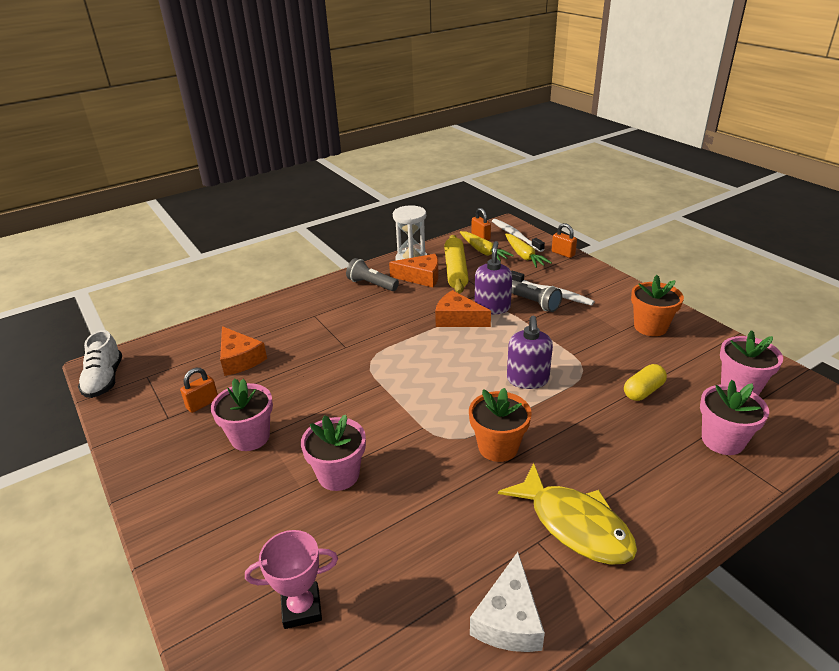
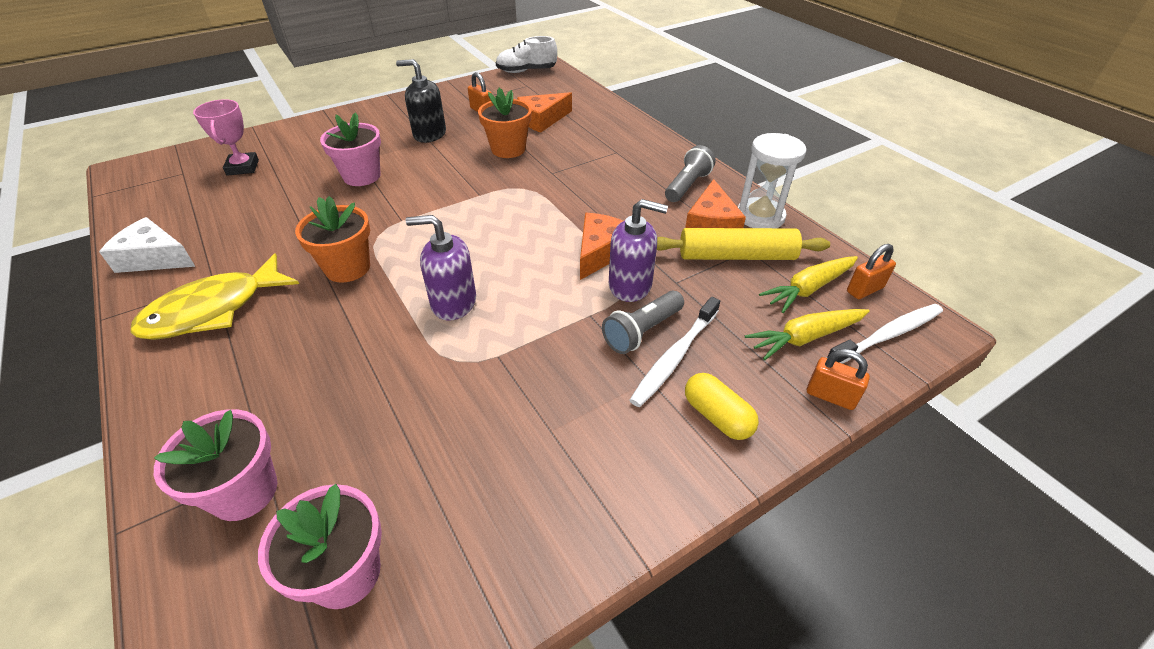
camera: 90 degrees right, 10 degrees up
(250, 437) = (429, 134): pink flower pot -> black soap dispenser
(563, 253) = (830, 396): orange padlock -> orange padlock turned 75 degrees clockwise
(643, 391) = (387, 421): yellow capsule -> yellow capsule (717, 416)
(650, 327) = (557, 479): orange flower pot -> orange flower pot (508, 149)

